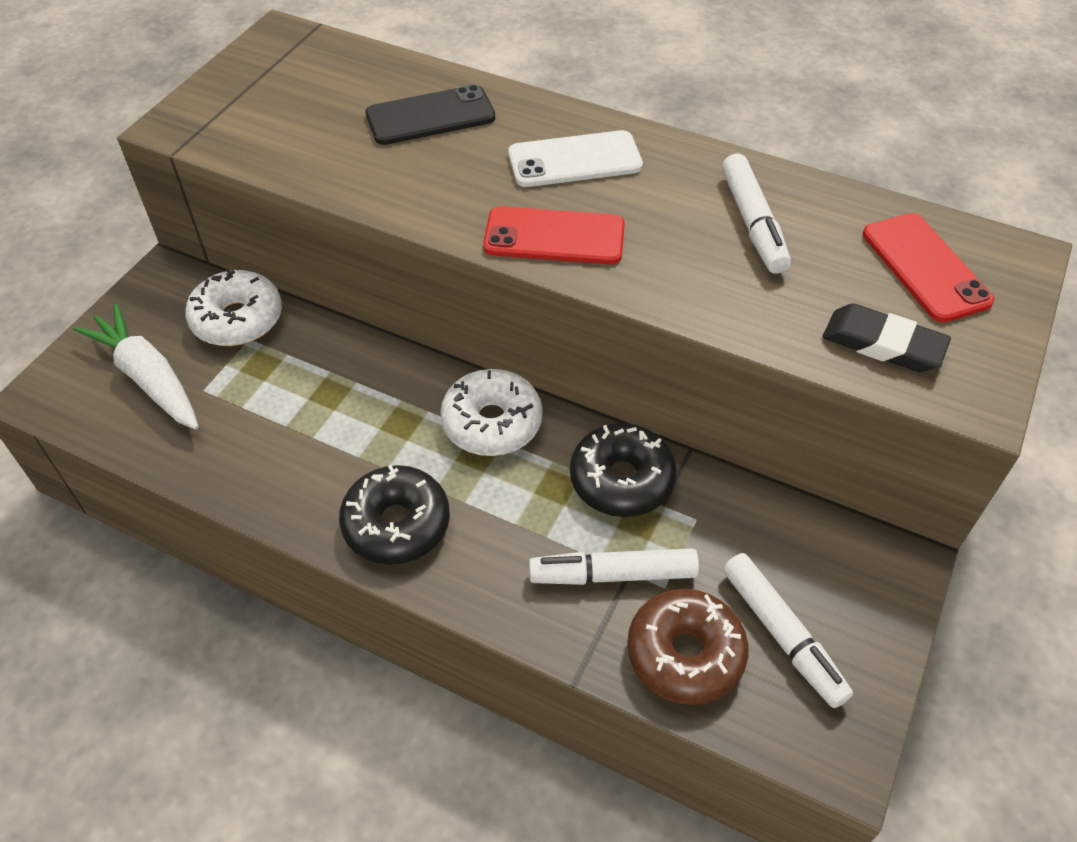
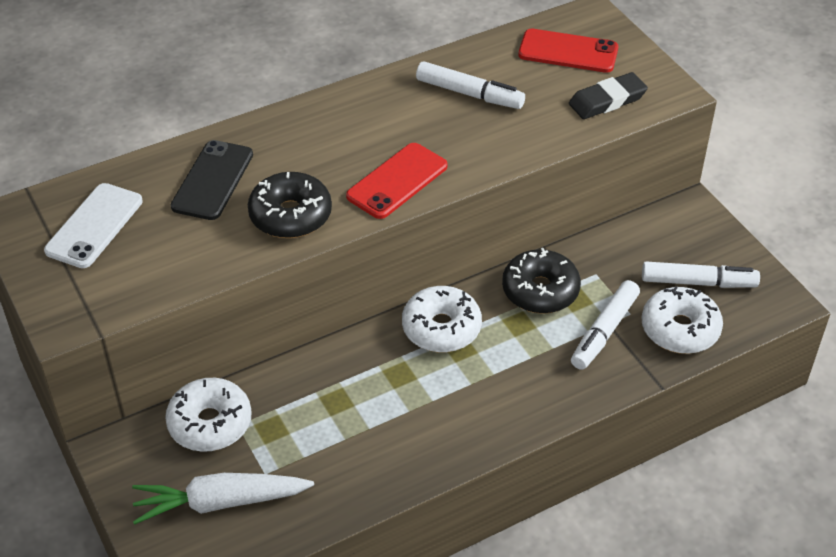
camera: 55 degrees left, 5 degrees down
(396, 524) = (483, 416): black donut -> black donut (290, 215)
(575, 160) = (334, 136): white phone -> white phone (94, 226)
(685, 654) = (680, 329): brown donut -> white donut

